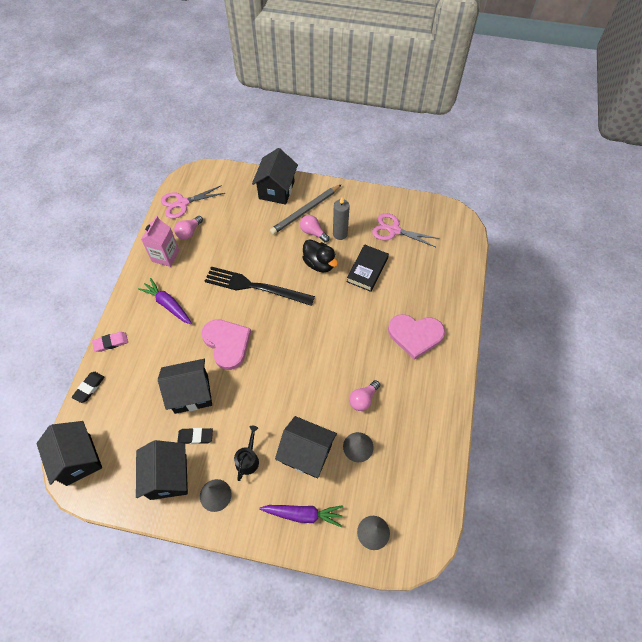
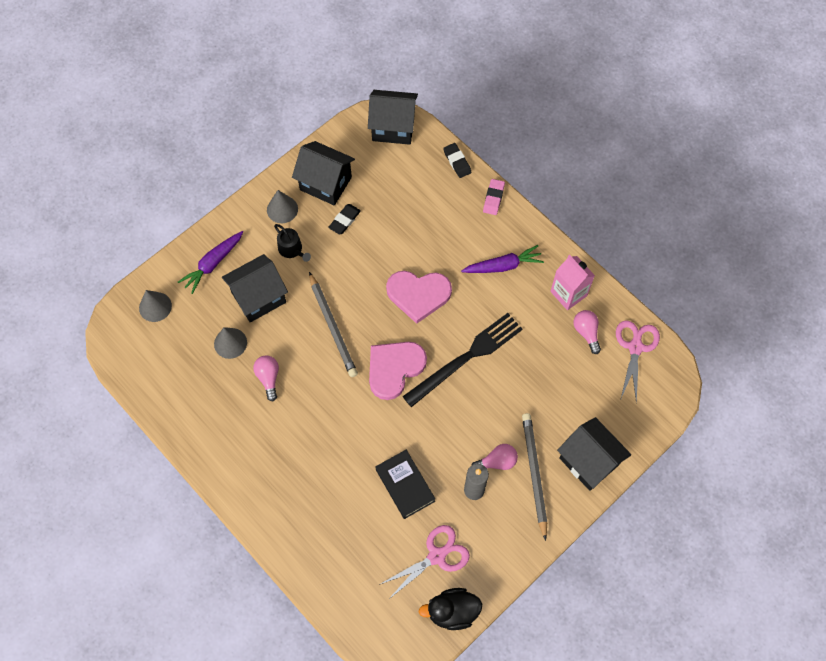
camera: 125 degrees right, 5 degrees up
(191, 393) = (388, 238): black house -> none
(292, 384) = (332, 326): none -> grey pencil
(319, 263) = (449, 440): black duck -> black duck (452, 611)
(415, 335) = (293, 476): pink heart -> pink heart (394, 368)

